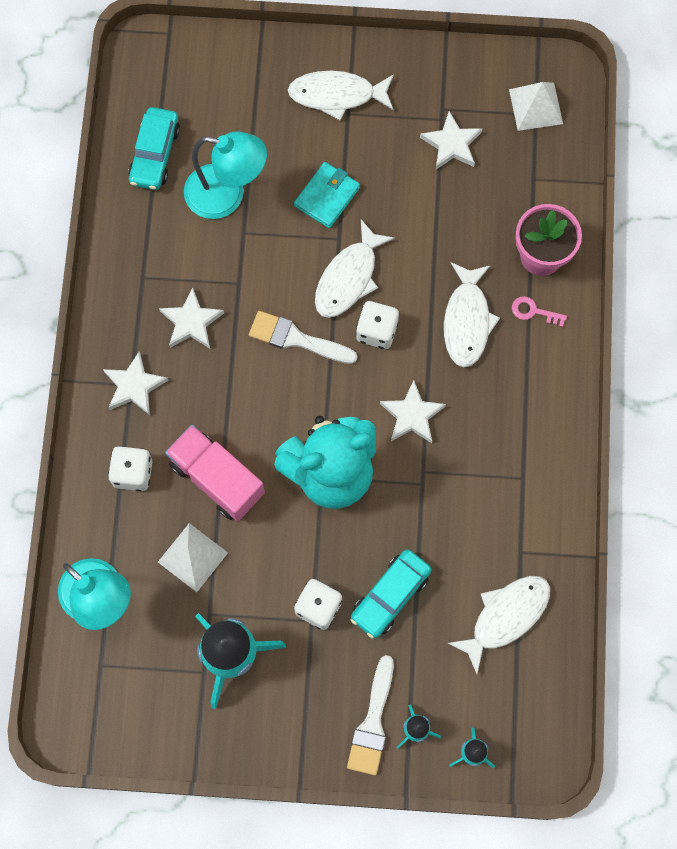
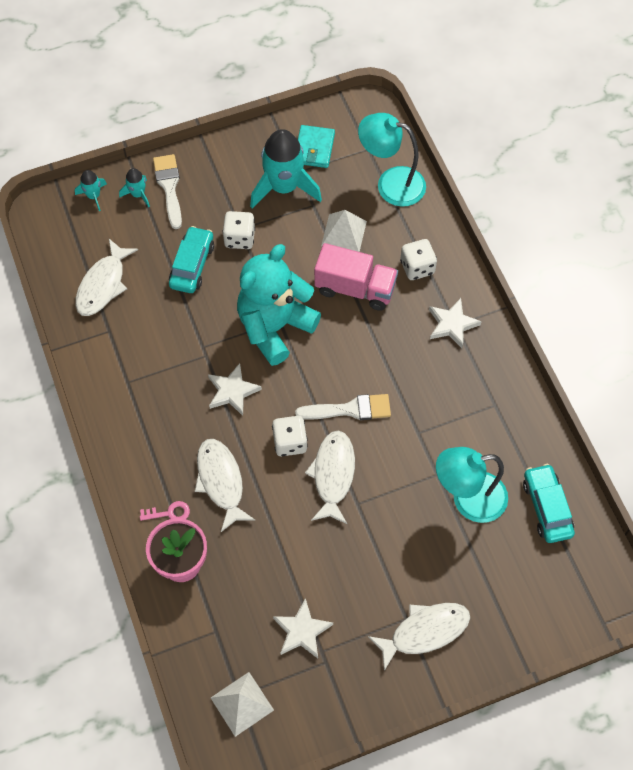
camera: 155 degrees right, 10 degrees down
(191, 322) = (437, 387): white star -> none
(327, 197) = (385, 534): turquoise wallet -> turquoise wallet (314, 148)

